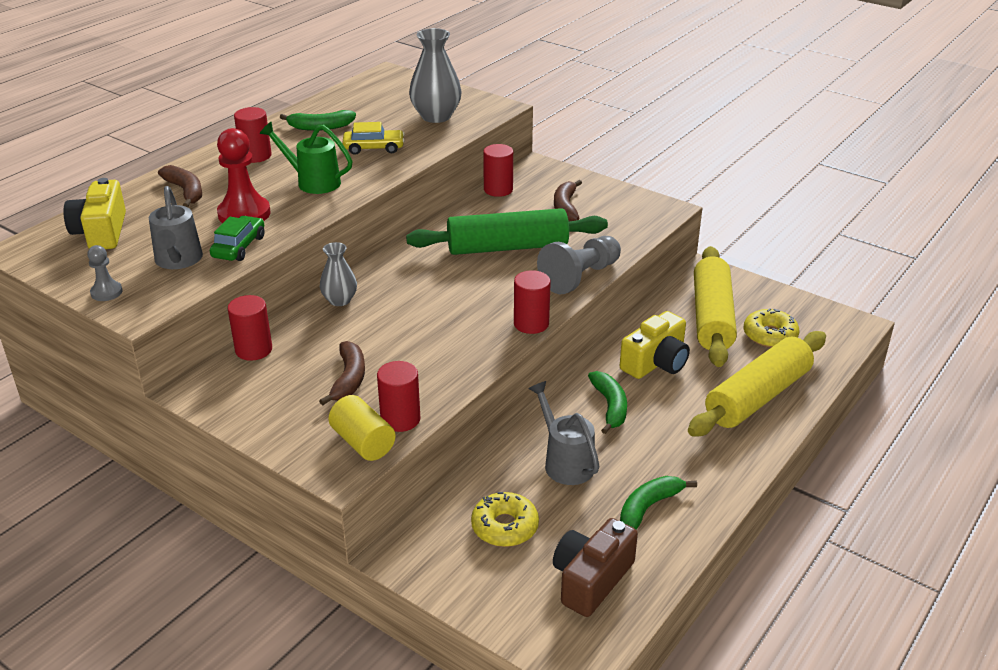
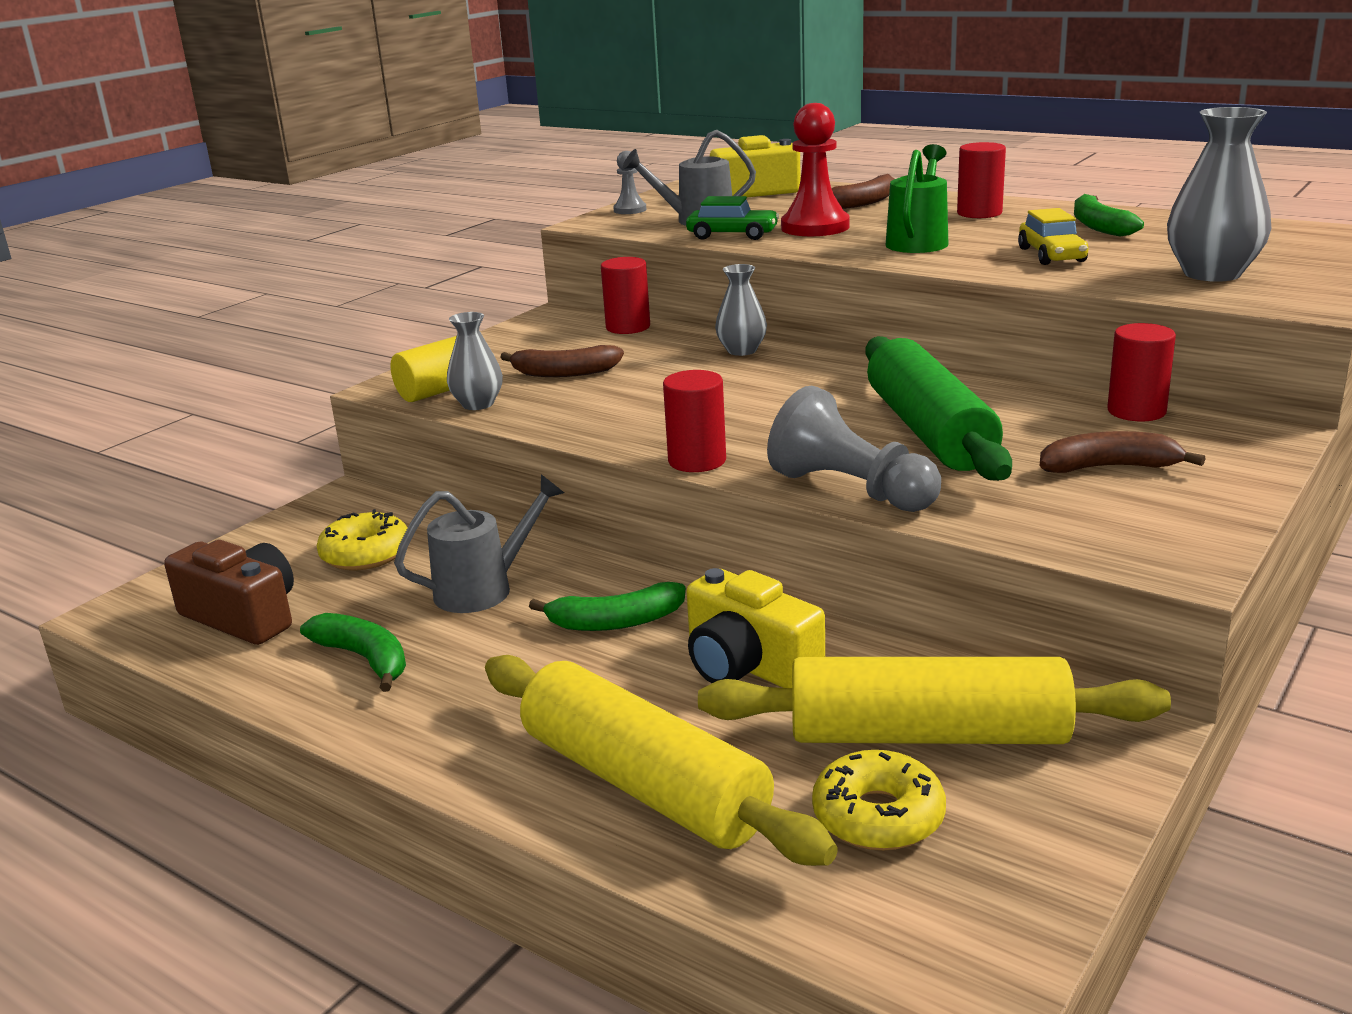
camera: 90 degrees right, 10 degrees down
(400, 419) = (478, 404): red cylinder -> grey vase

